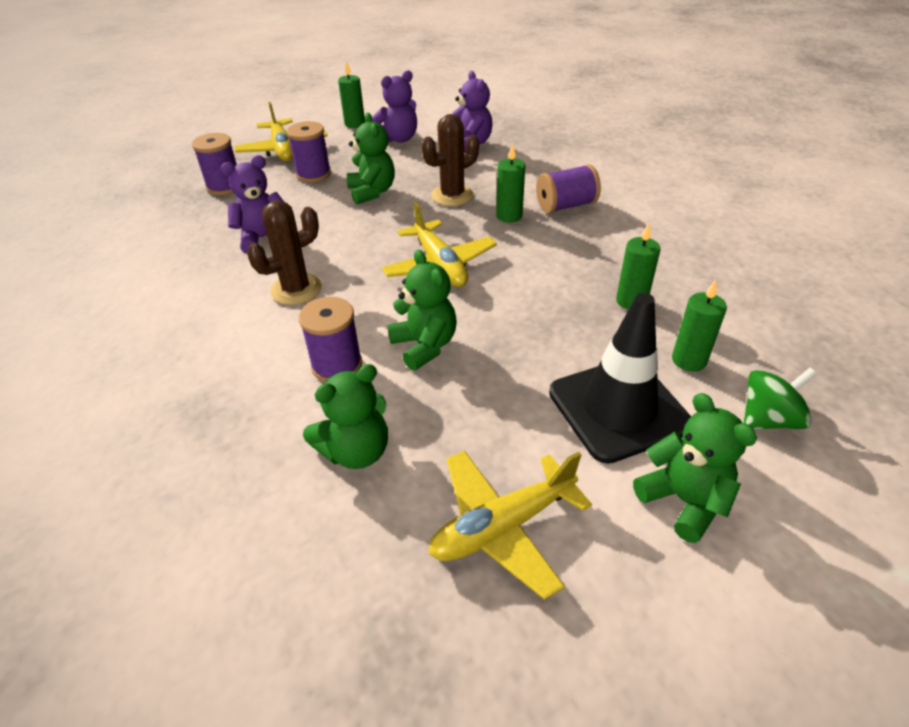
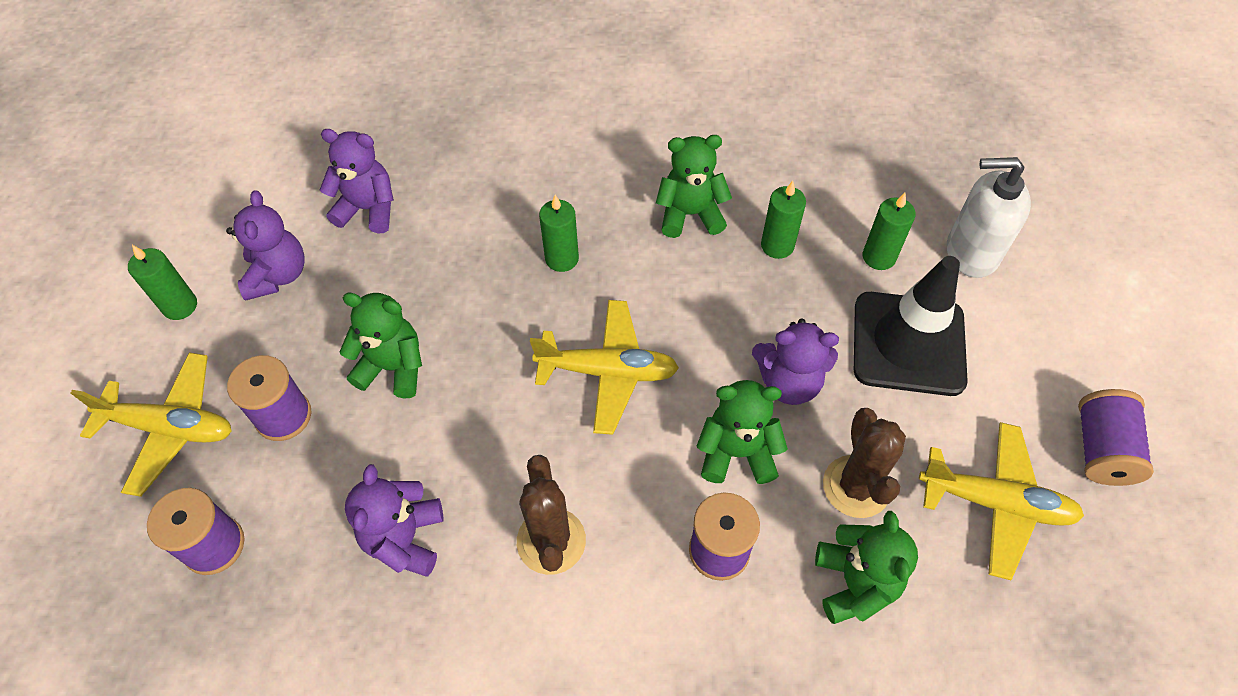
camera: 60 degrees left, 15 degrees up
(452, 195) = (474, 289): brown cactus -> brown cactus (856, 486)
(503, 526) = (995, 503): yellow plane -> yellow plane turned 75 degrees counterclockwise
(510, 351) = (789, 382): none -> purple teddy bear
(565, 206) = (582, 199): purple spool -> purple spool (1101, 449)
(683, 500) = (1023, 362): green teddy bear -> green teddy bear (690, 214)
(768, 419) = (971, 253): green spinning top -> white soap dispenser

